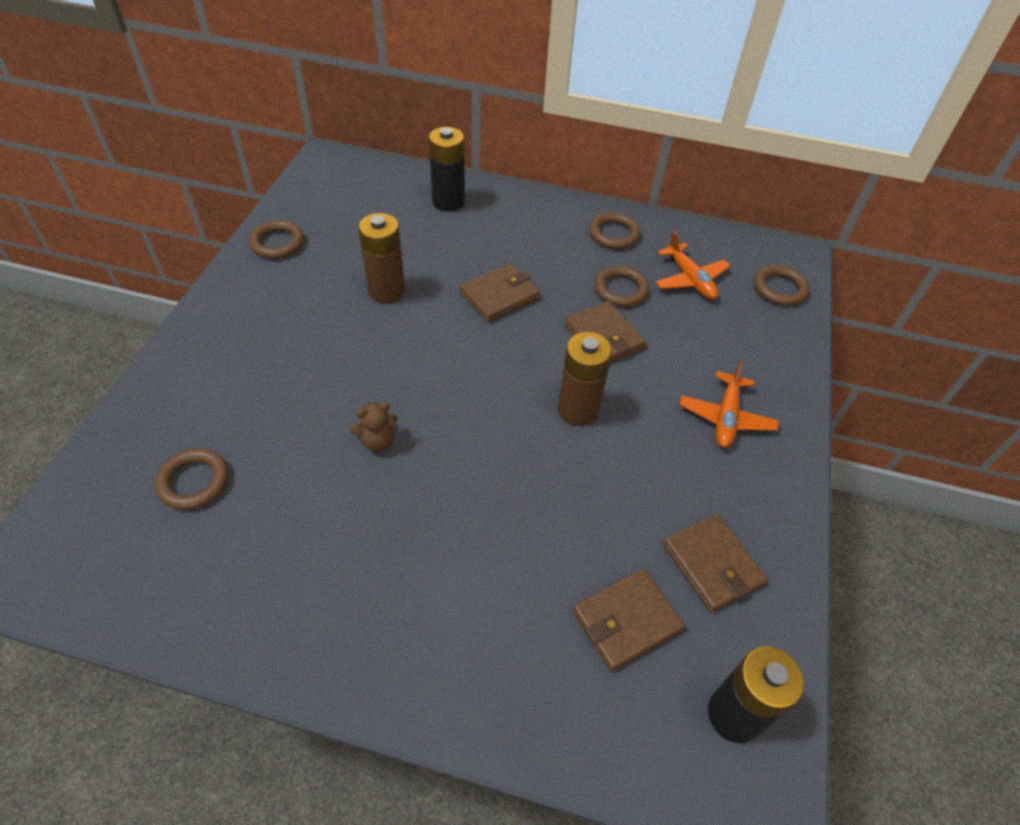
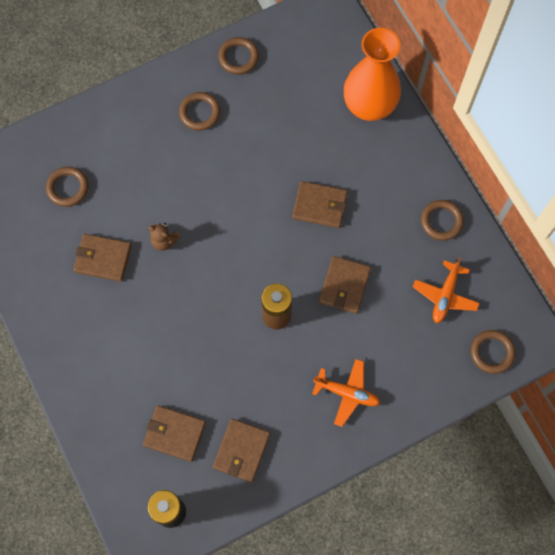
camera: 50 degrees right, 20 degrees up
(322, 516) = (103, 258): none -> brown wallet
(386, 291) = (262, 147): brown battery -> none
(448, 202) = (369, 106): black battery -> orange vase
(620, 289) = (393, 264): brown ring -> brown ring (199, 113)
(726, 417) = (347, 393): orange plane -> orange plane turned 135 degrees counterclockwise

